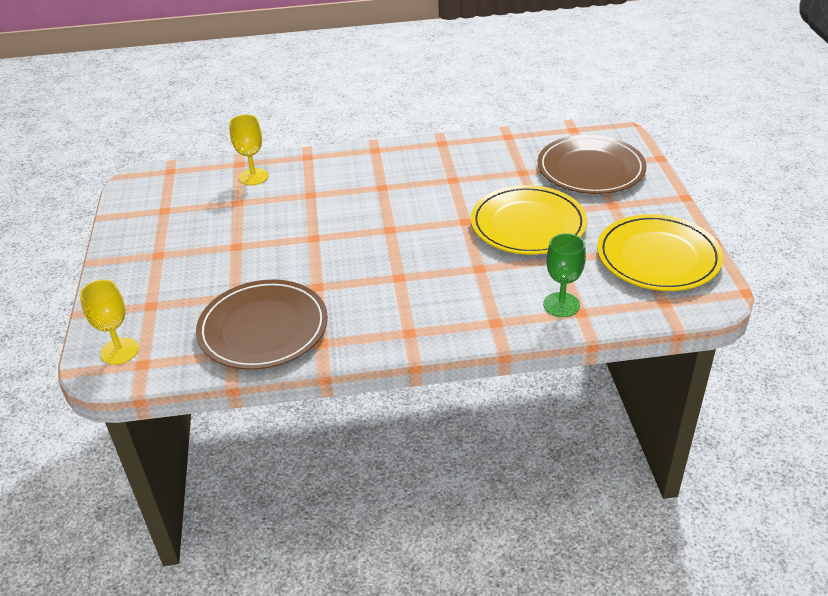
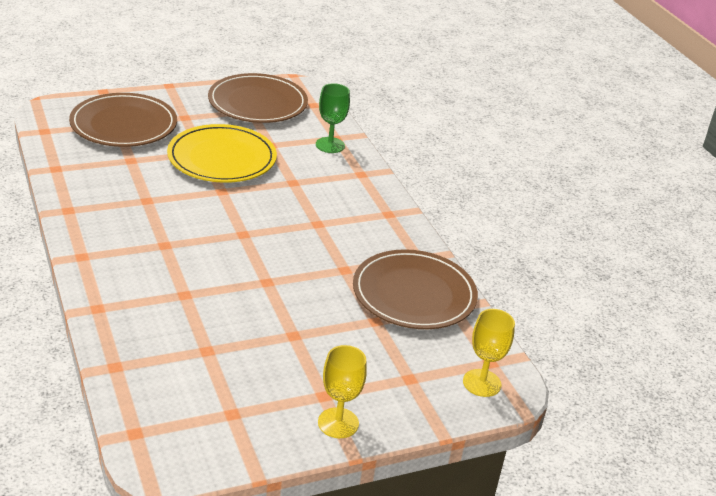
camera: 110 degrees left, 5 degrees down
(253, 177) = (147, 347): yellow goblet -> yellow goblet (338, 423)
(658, 257) = (257, 103): yellow plate -> brown plate

